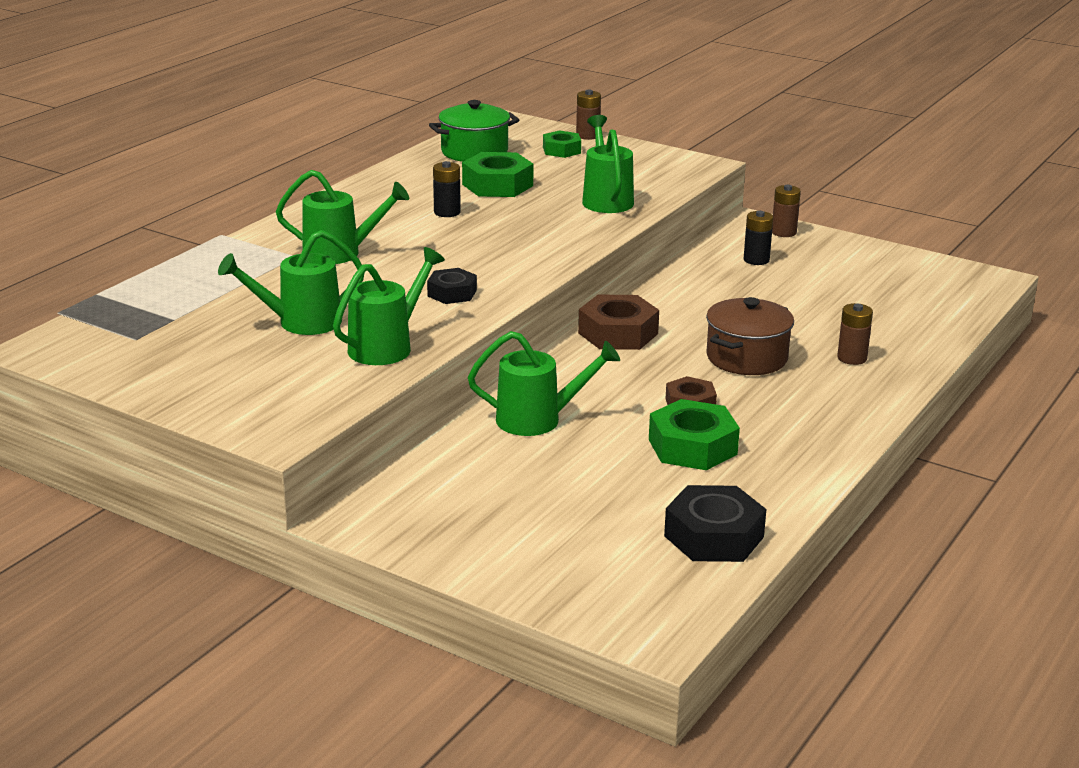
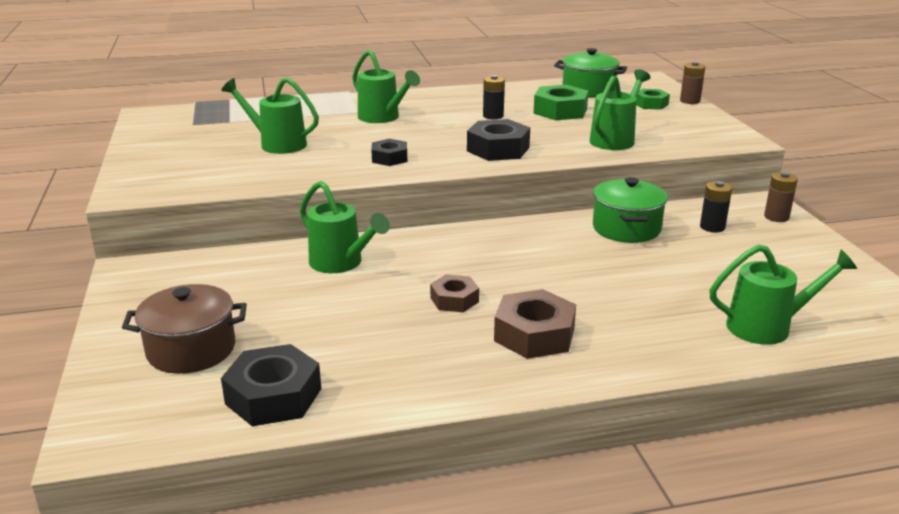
camera: 45 degrees right, 0 degrees up
(387, 346) = (286, 172): green watering can -> green watering can (768, 327)
(529, 246) = (498, 149): none -> black nut
(618, 333) = (505, 234): brown nut -> brown nut (534, 334)
(692, 447) = (394, 328): green nut -> none
(699, 287) = (626, 228): none -> green pot
(746, 358) = (562, 288): brown pot -> brown pot (191, 349)
(852, 358) = (649, 326): brown battery -> none

